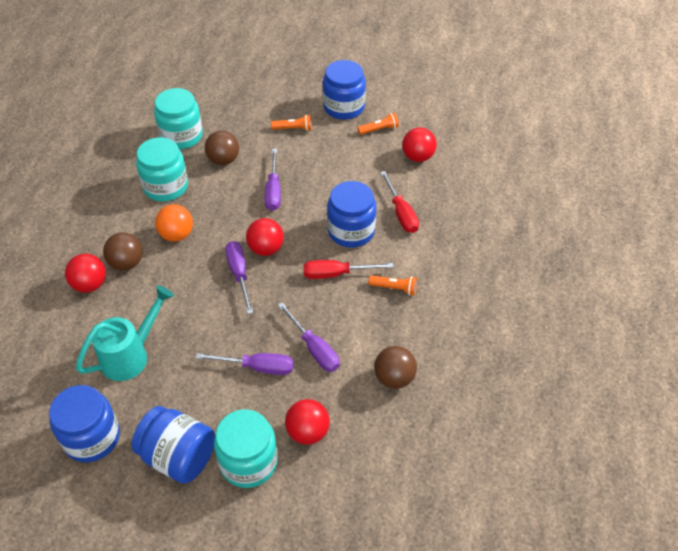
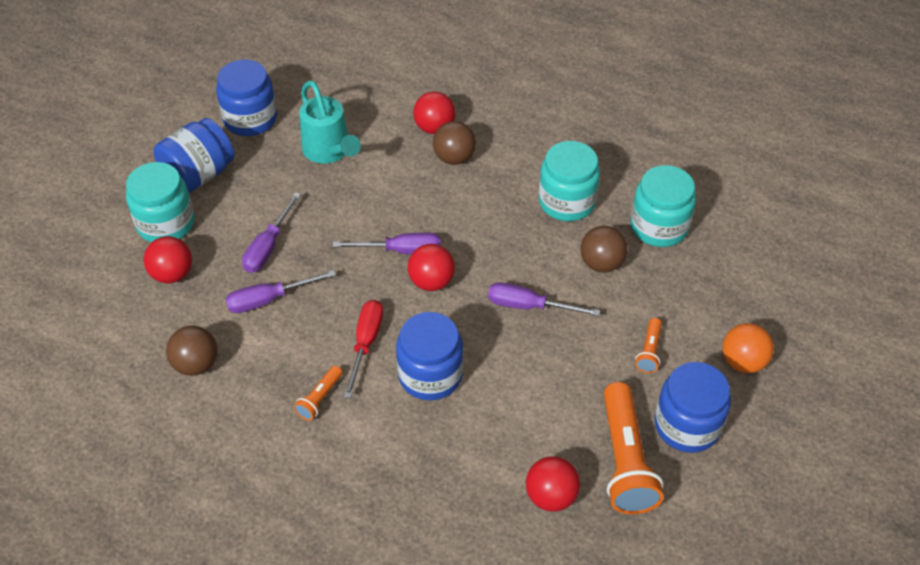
camera: 105 degrees right, 0 degrees up
(177, 235) = (482, 203): orange ball -> orange ball (743, 362)
(379, 129) = (625, 460): orange flashlight -> orange flashlight, size x2.09
(401, 213) = (443, 441): red screwdriver -> none

